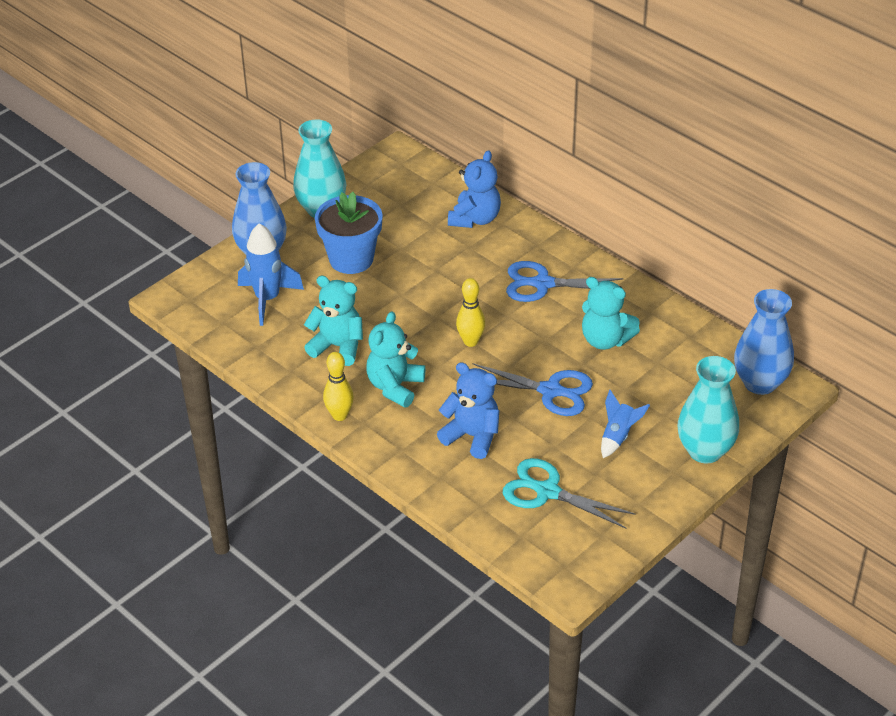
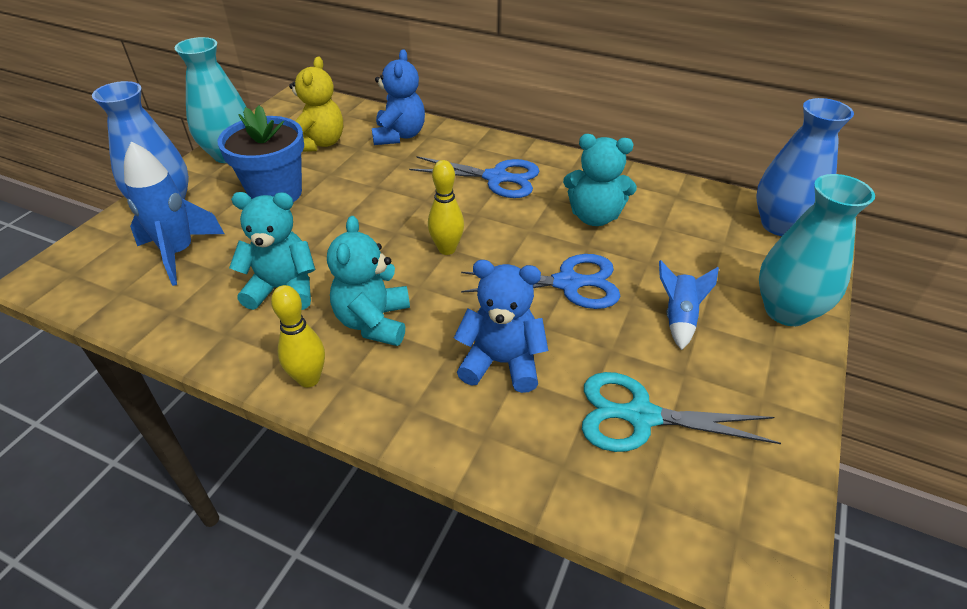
camera: 20 degrees left, 0 degrees up
(401, 213) = (319, 143): none -> yellow teddy bear
(542, 284) = (497, 178): blue scissors -> blue scissors turned 150 degrees counterclockwise

